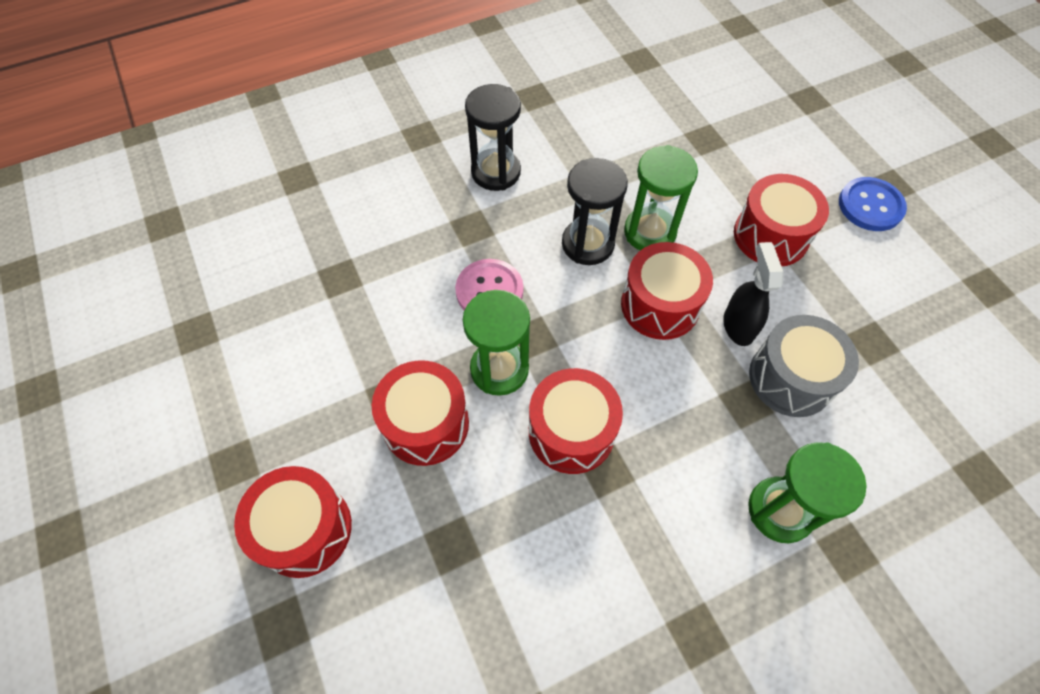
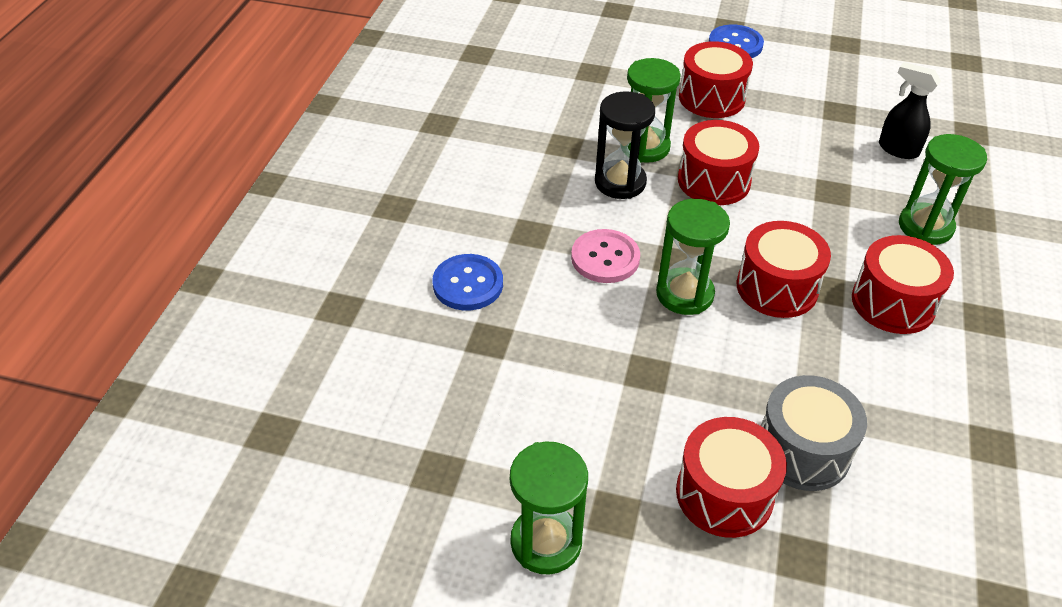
camera: 50 degrees left, 15 degrees down
(177, 437) = (546, 542): none -> green hourglass
(382, 228) = (468, 284): none -> blue button
(426, 424) = (693, 364): red drum -> red drum (893, 303)
(496, 172) = (490, 188): black hourglass -> none
(738, 325) = (769, 157): black spray bottle -> black spray bottle (897, 149)
(791, 378) = (833, 160): grey drum -> grey drum (803, 450)

